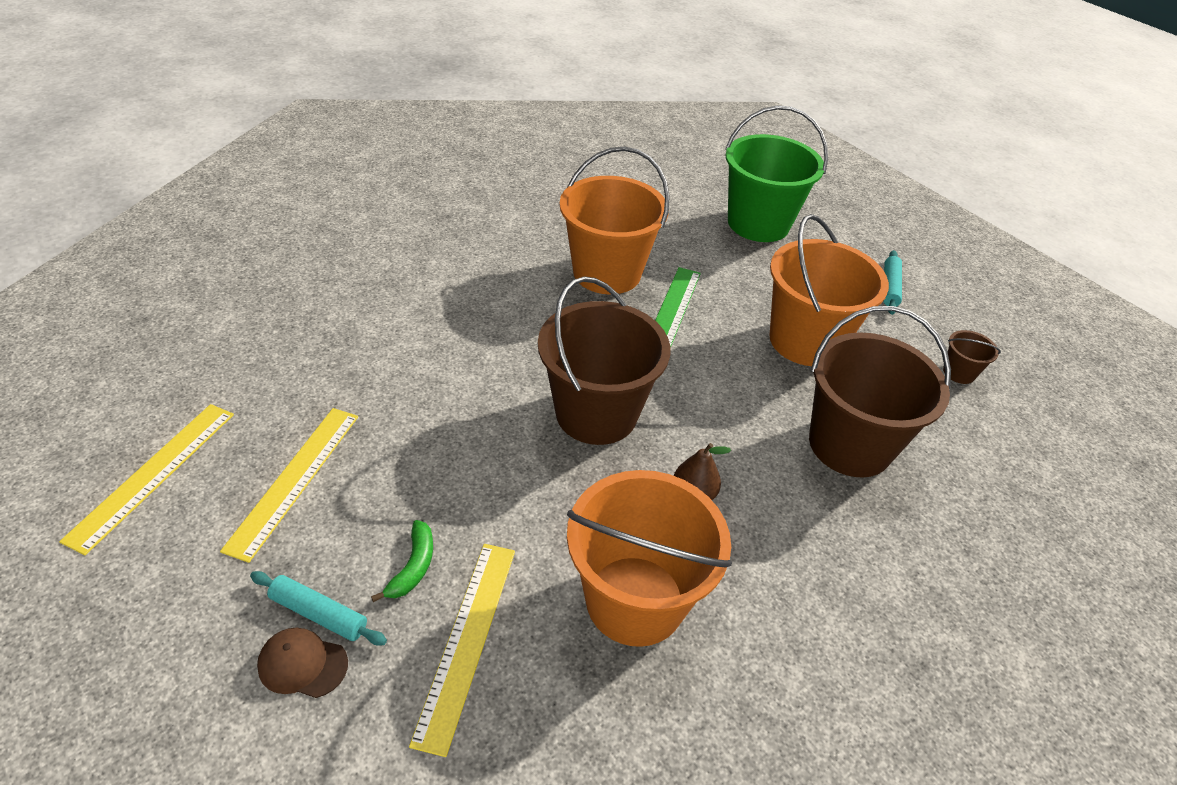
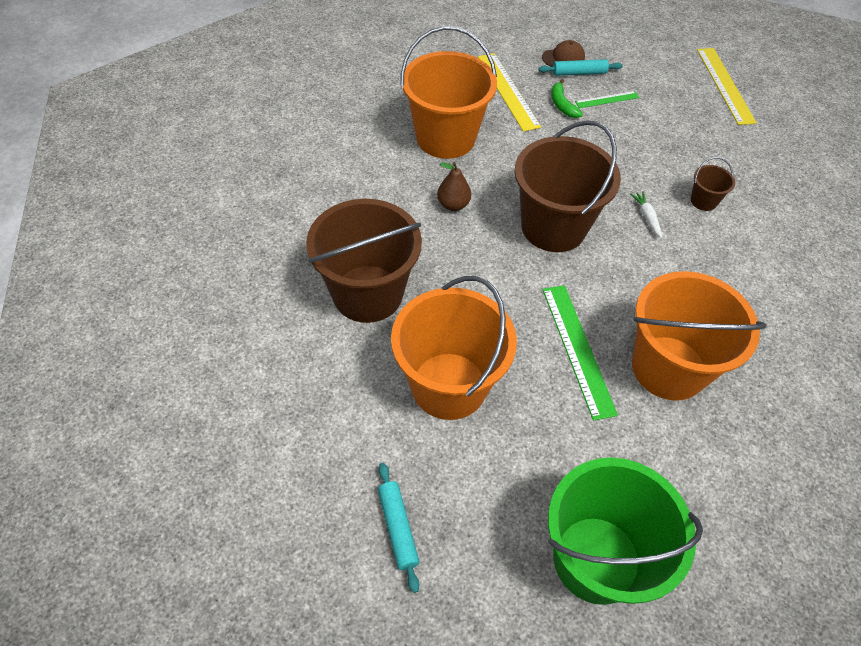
camera: 150 degrees right, 10 degrees up
(294, 479) = (663, 112): yellow ruler -> none
(340, 540) = (607, 99): none -> green ruler
(485, 375) = (646, 217): none -> white carrot
(959, 372) = (294, 427): brown bucket -> brown bucket (703, 201)

